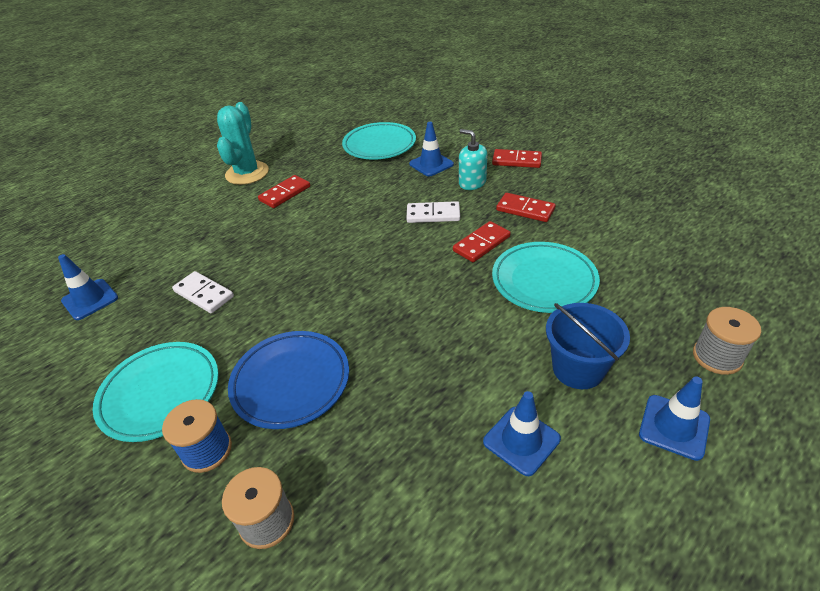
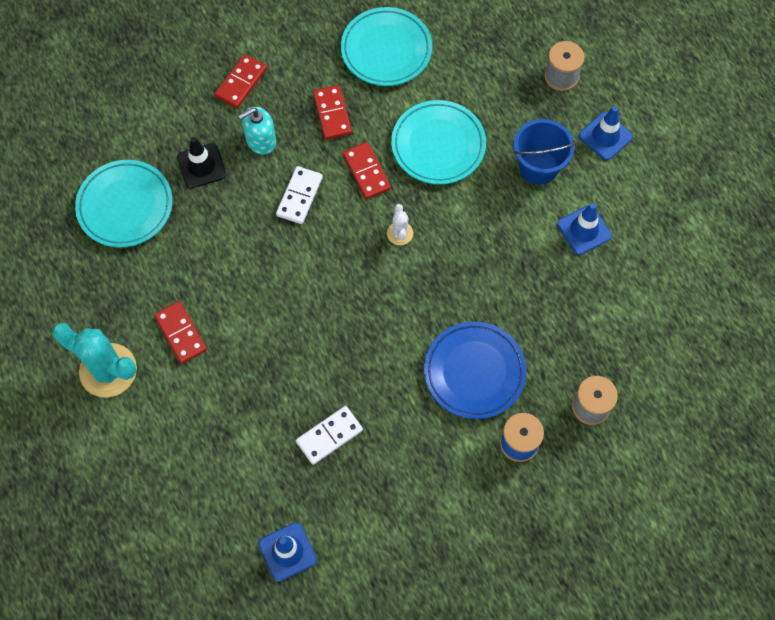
camera: 75 degrees left, 25 degrees up
(160, 393) = (447, 478): turquoise plate -> turquoise plate (386, 50)
(429, 282) = (400, 233): none -> white cactus
(431, 164) = (201, 166): blue traffic cone -> black traffic cone
(525, 209) = (332, 114): red domino -> red domino turned 60 degrees counterclockwise

